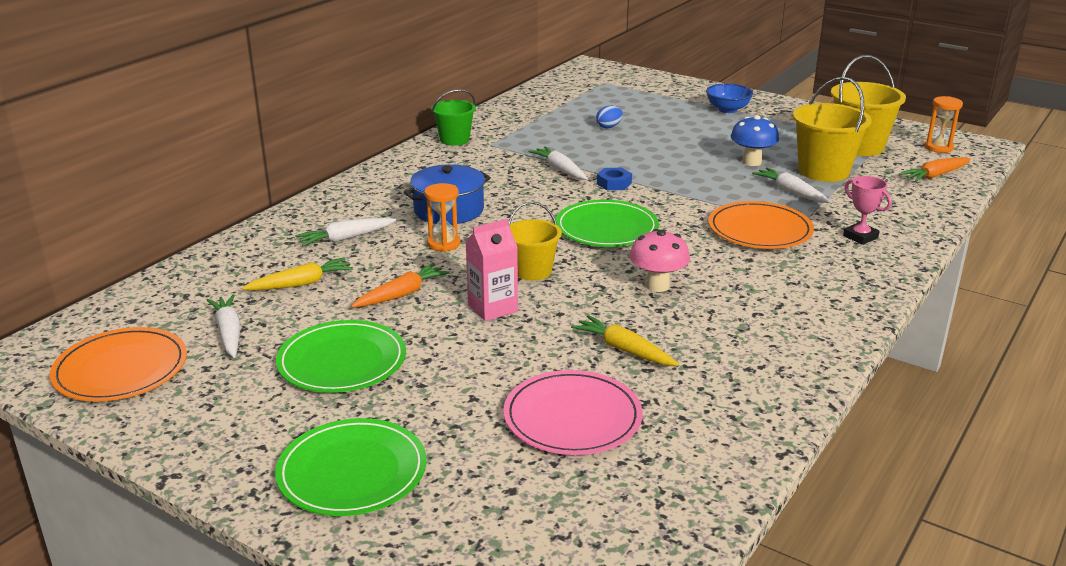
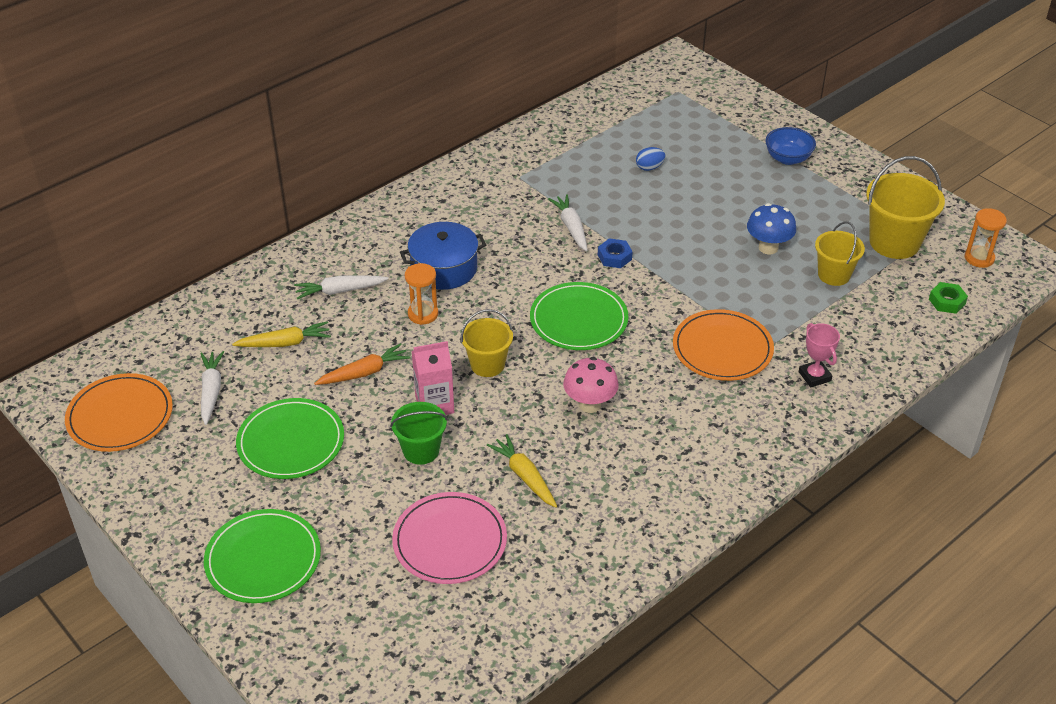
camera: 15 degrees right, 15 degrees up
(454, 140) = (488, 163): green bucket -> green bucket (421, 450)
(791, 192) = (782, 300): white carrot -> none
(823, 171) = (834, 275): yellow bucket -> yellow bucket, size x0.63
(935, 176) = (947, 301): orange carrot -> green nut

